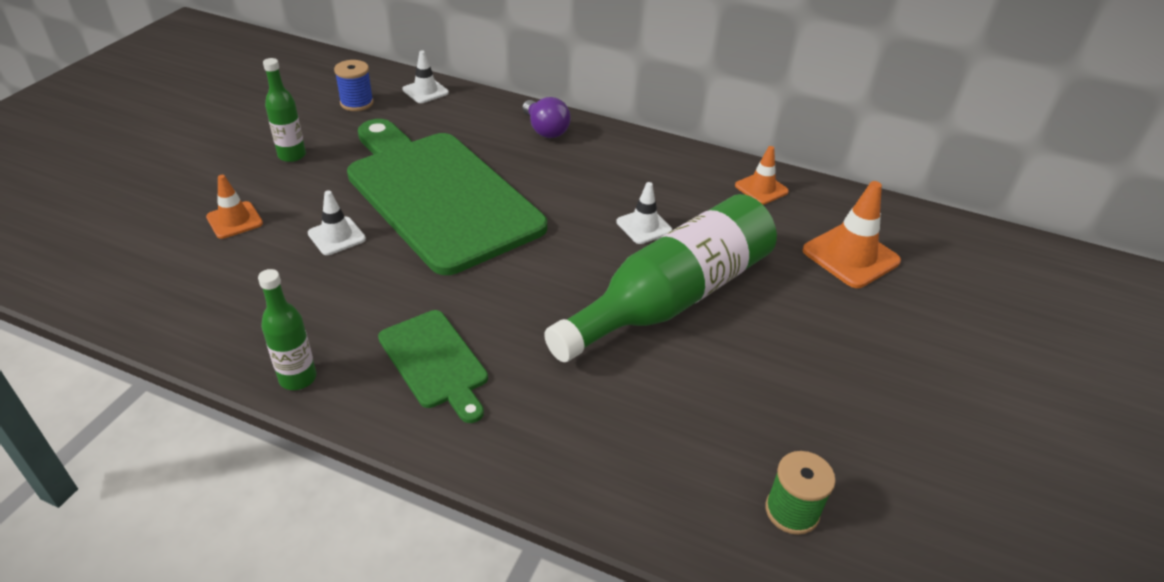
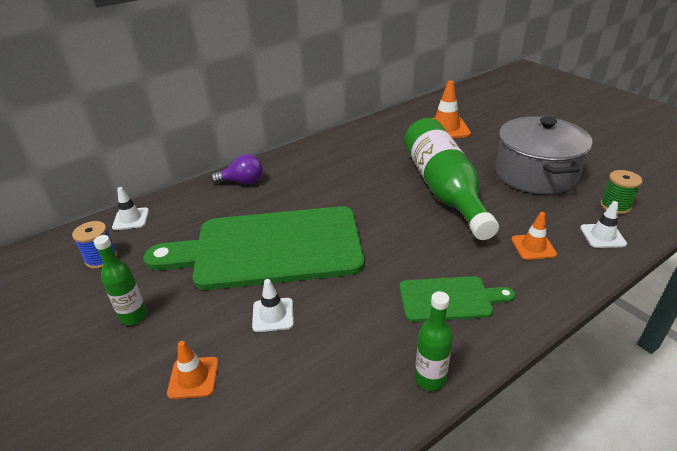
camera: 55 degrees left, 5 degrees down
(644, 226) = (374, 178): white traffic cone -> white traffic cone (602, 236)
(761, 189) = (372, 132): orange traffic cone -> orange traffic cone (533, 247)
(807, 390) = (535, 173): none -> grey pot

